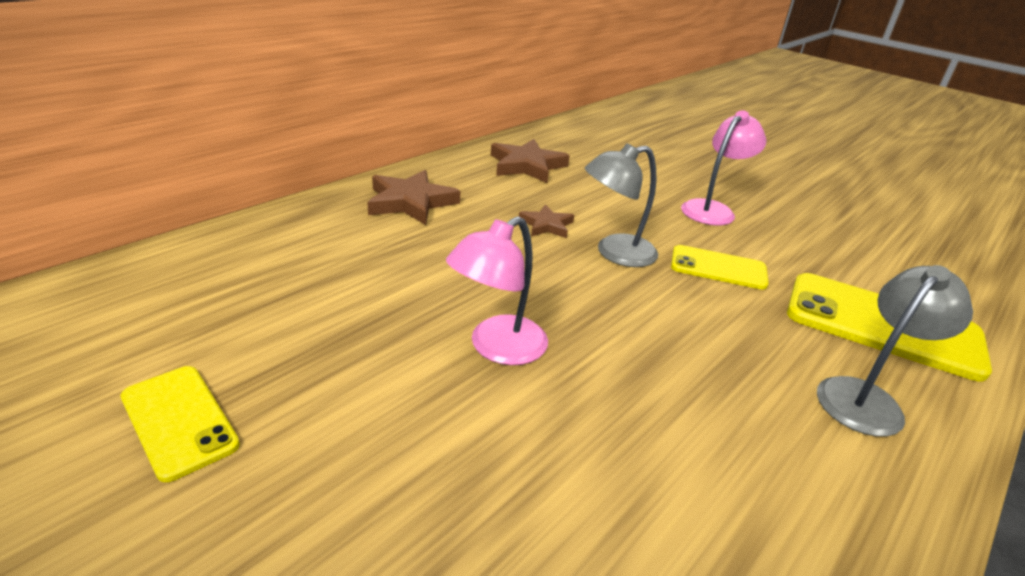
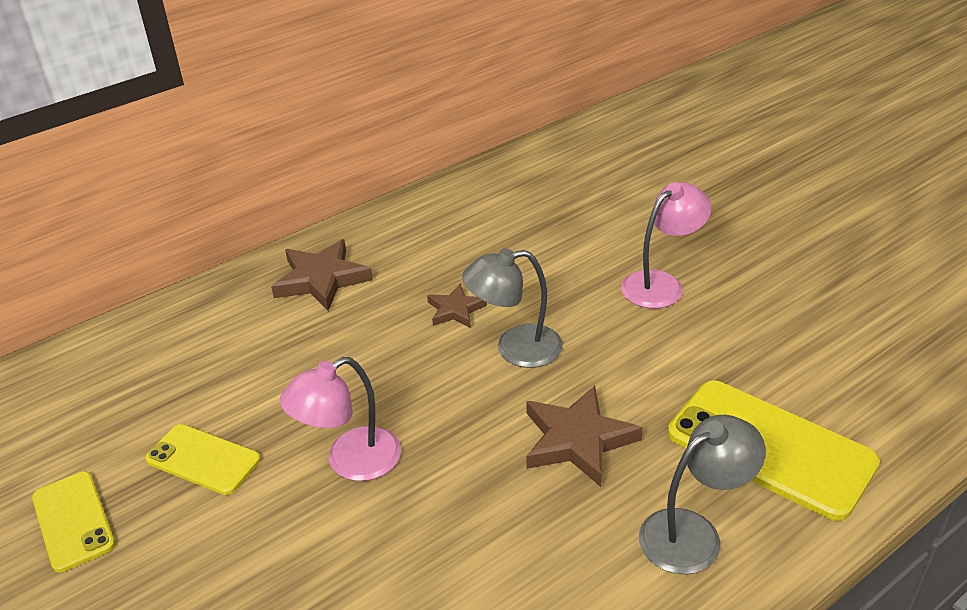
camera: 15 degrees right, 5 degrees up
(527, 165) = (467, 220): brown star -> brown star (577, 440)
(718, 268) = (622, 369): yellow phone -> yellow phone (203, 459)

